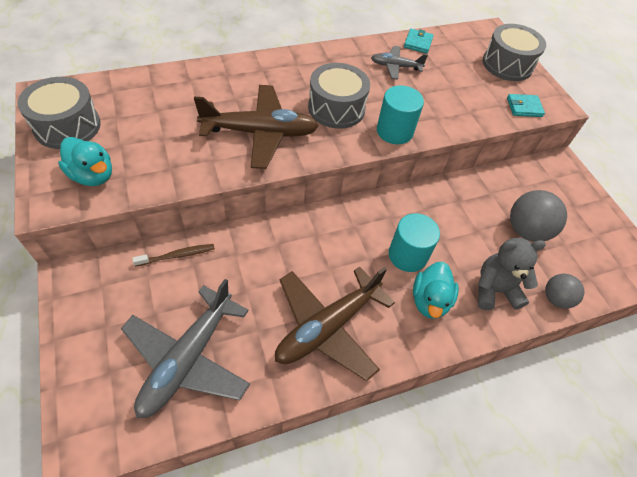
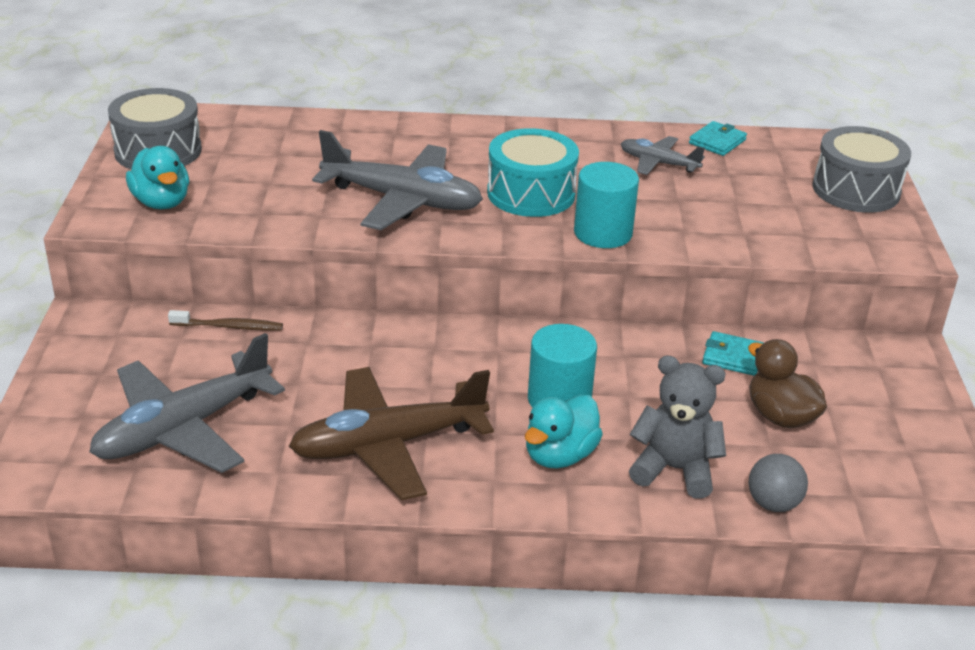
camera: 25 degrees right, 20 degrees down
(260, 133) = (402, 200): brown plane -> grey plane
(336, 108) = (531, 193): grey drum -> turquoise drum
(524, 107) = (844, 244): turquoise wallet -> turquoise wallet (732, 357)
(526, 230) = (780, 416): grey ball -> brown duck

